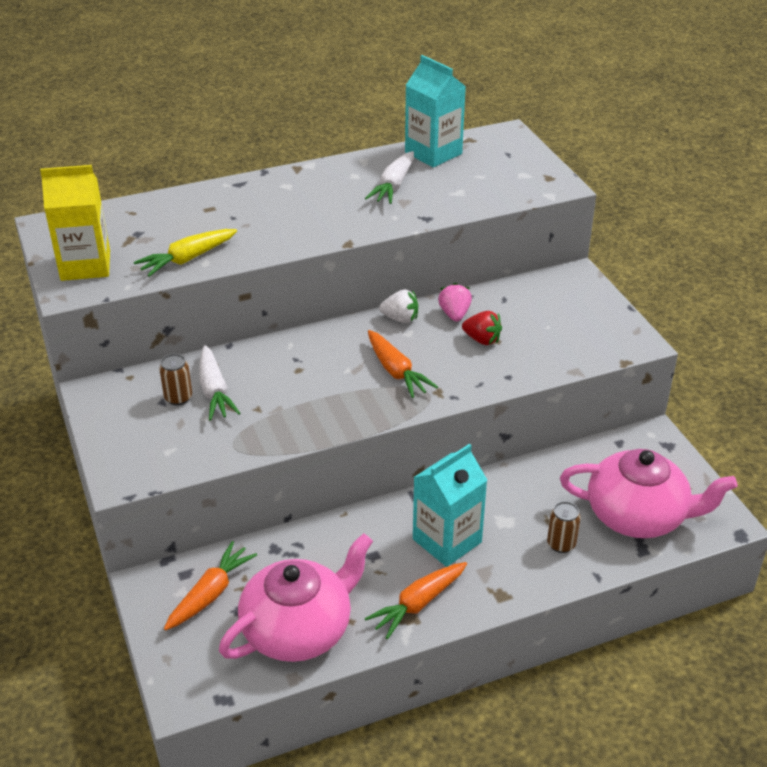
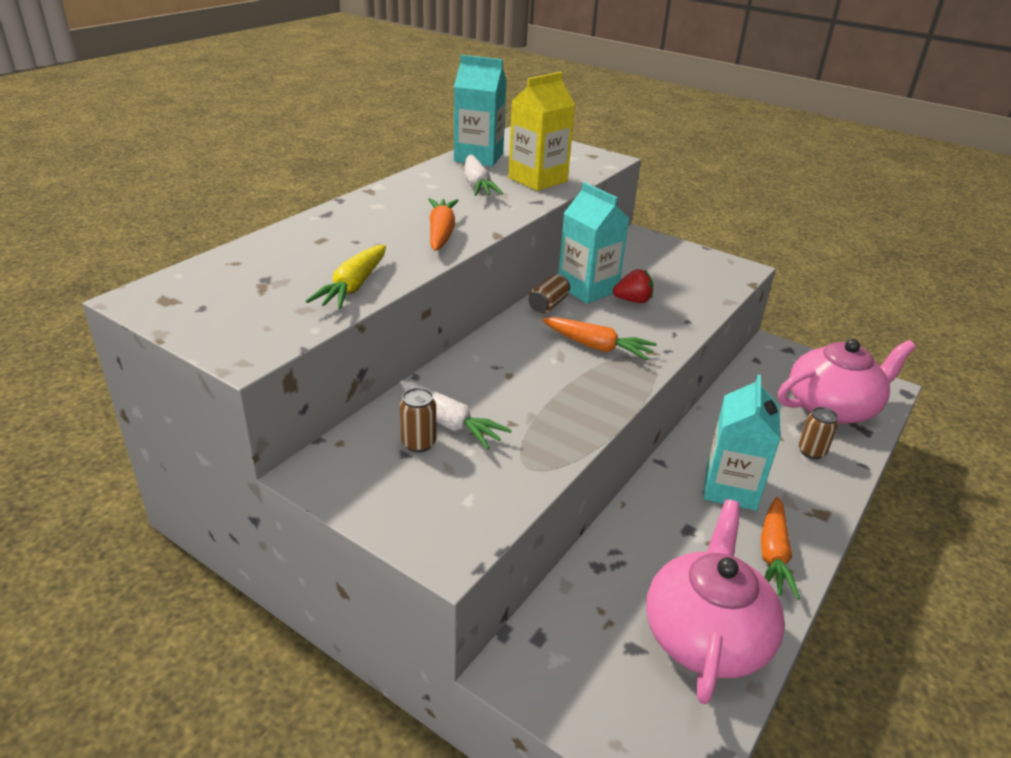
camera: 35 degrees left, 5 degrees down
(85, 265) = (237, 323): yellow carton -> yellow carton (537, 180)
(210, 593) = (586, 645): orange carrot -> orange carrot (441, 233)
(400, 319) = (548, 305): white strawberry -> brown can
(454, 314) = (587, 288): pink strawberry -> turquoise carton

